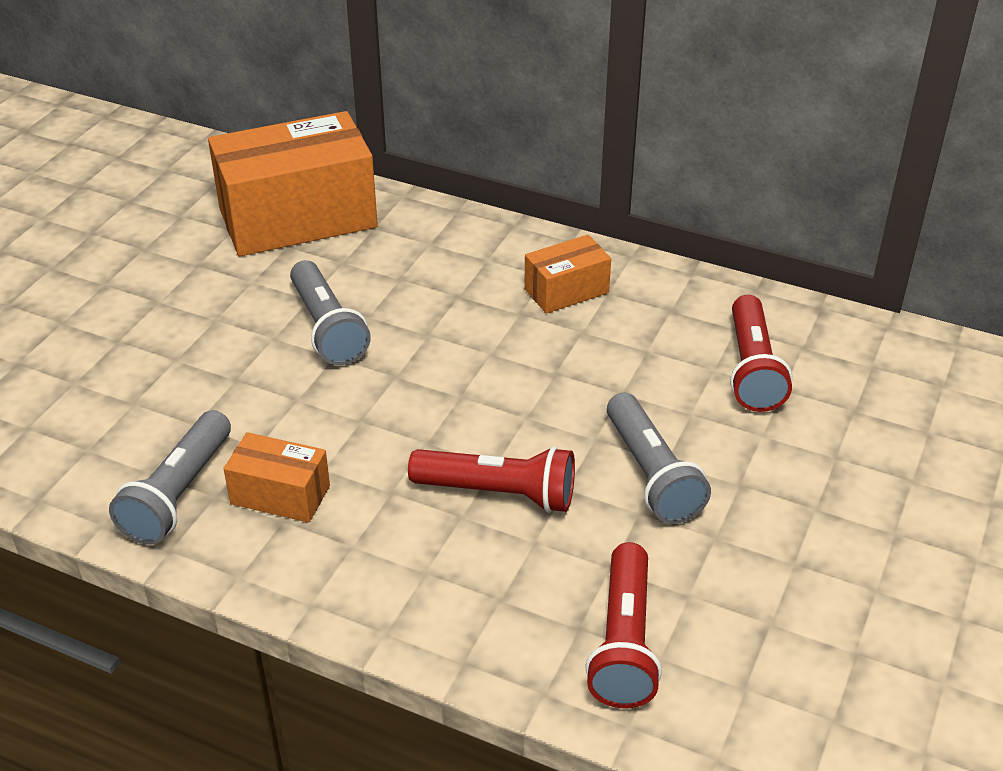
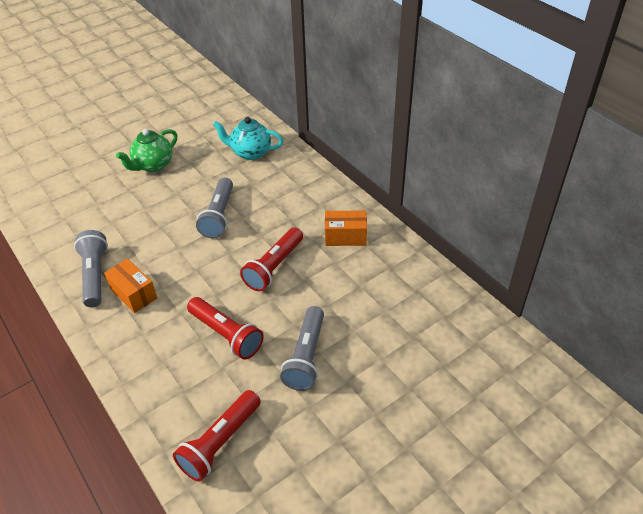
camera: 30 degrees right, 5 degrees up
(130, 289) = (153, 165): none -> green teapot
(178, 493) = (95, 275): grey flashlight -> grey flashlight turned 120 degrees clockwise
(298, 218) = (250, 153): orange box -> turquoise teapot
(752, 369) = (406, 318): red flashlight -> red flashlight (274, 267)

